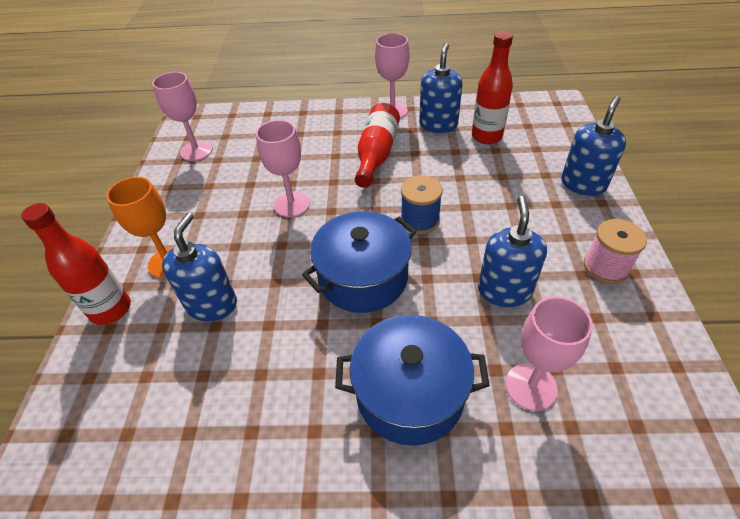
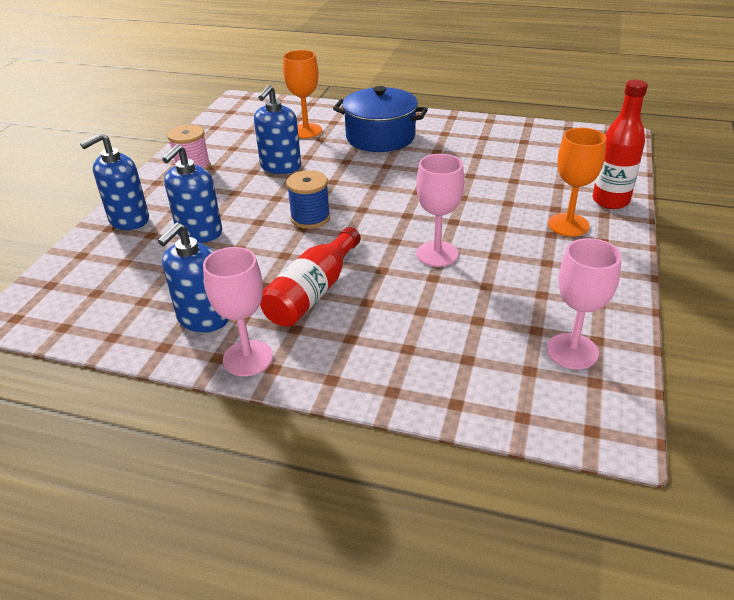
camera: 165 degrees left, 10 degrees down
(212, 304) = (518, 191): blue soap dispenser -> blue soap dispenser (199, 233)
(363, 278) = (385, 188): blue pot -> none
(486, 136) = (161, 288): red bottle -> none
(531, 386) = (306, 131): pink goblet -> orange goblet

